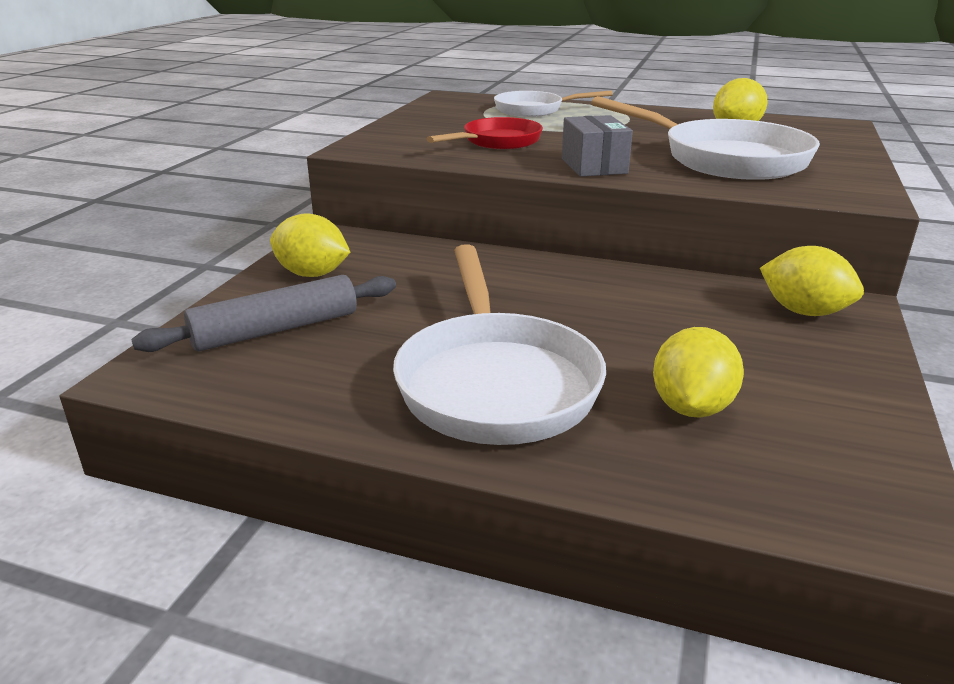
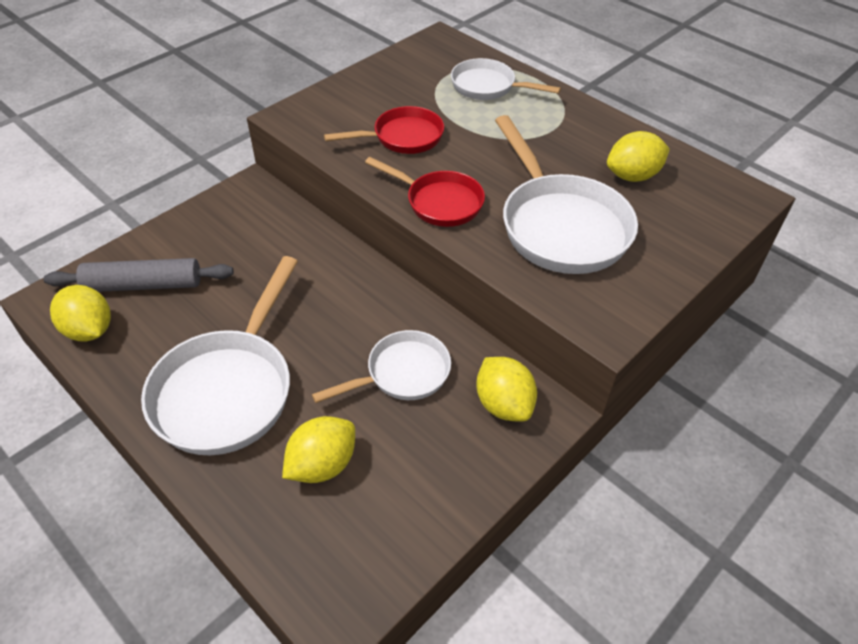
camera: 25 degrees right, 20 degrees up
(312, 274) = (206, 231): yellow lemon -> yellow lemon (89, 330)
(593, 166) = (439, 202): grey box -> red pan
(675, 318) = (402, 373): none -> white pan

